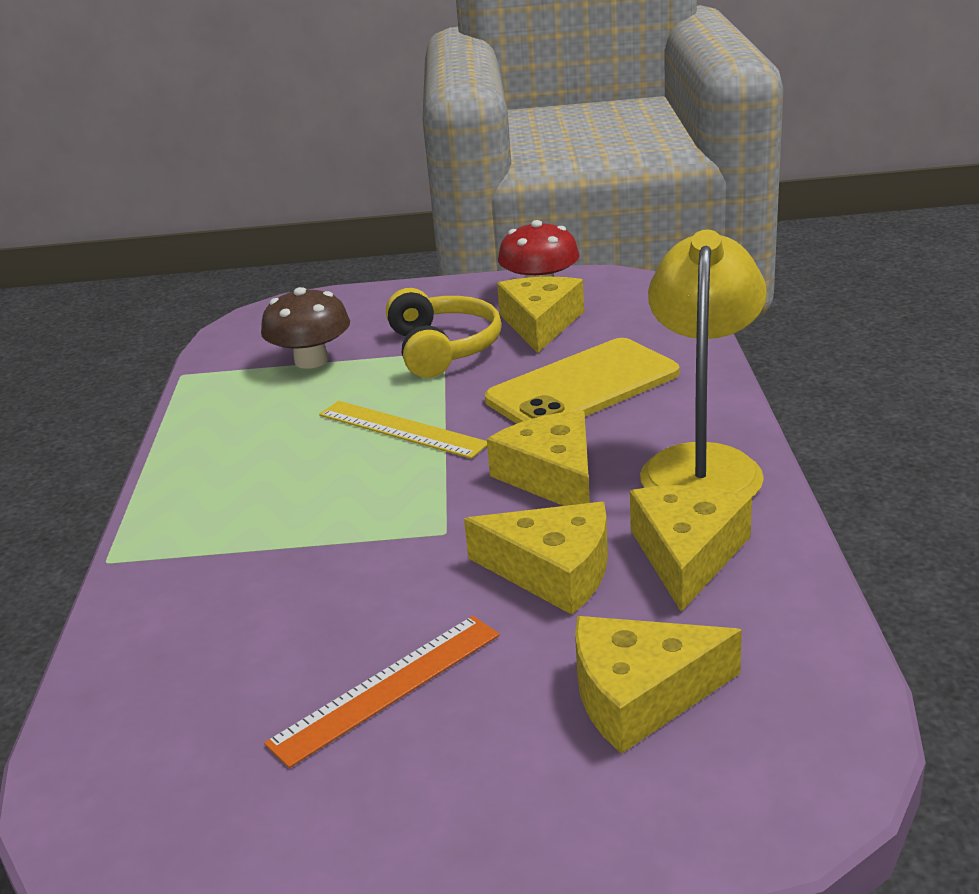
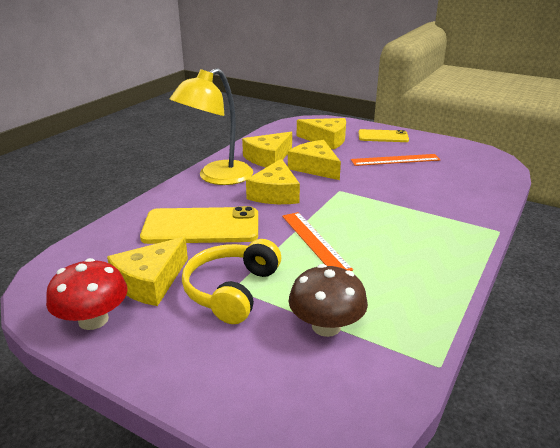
camera: 150 degrees left, 0 degrees up
(401, 429) = (314, 241): yellow ruler -> orange ruler
(493, 803) = (383, 136): none -> yellow phone

